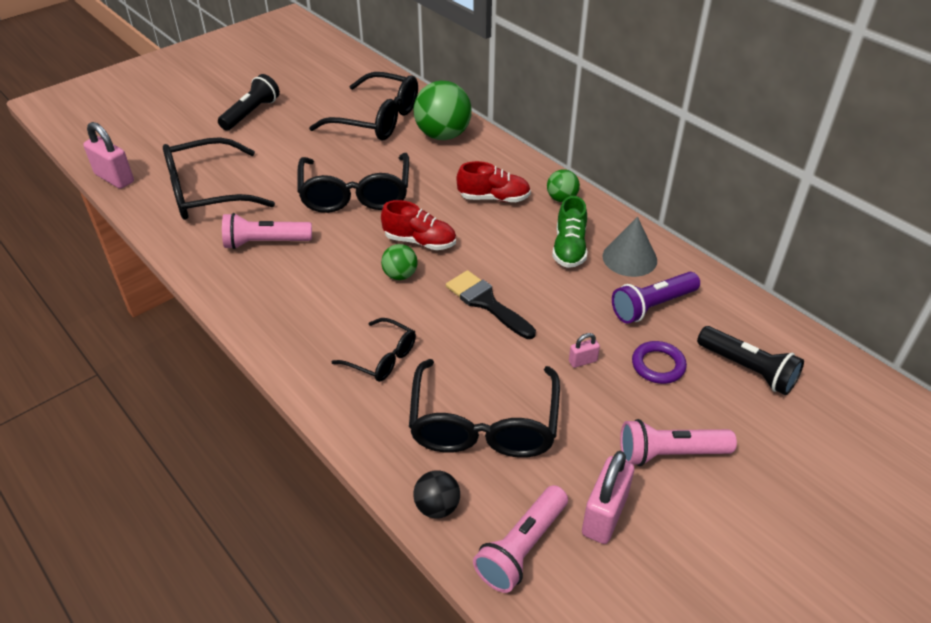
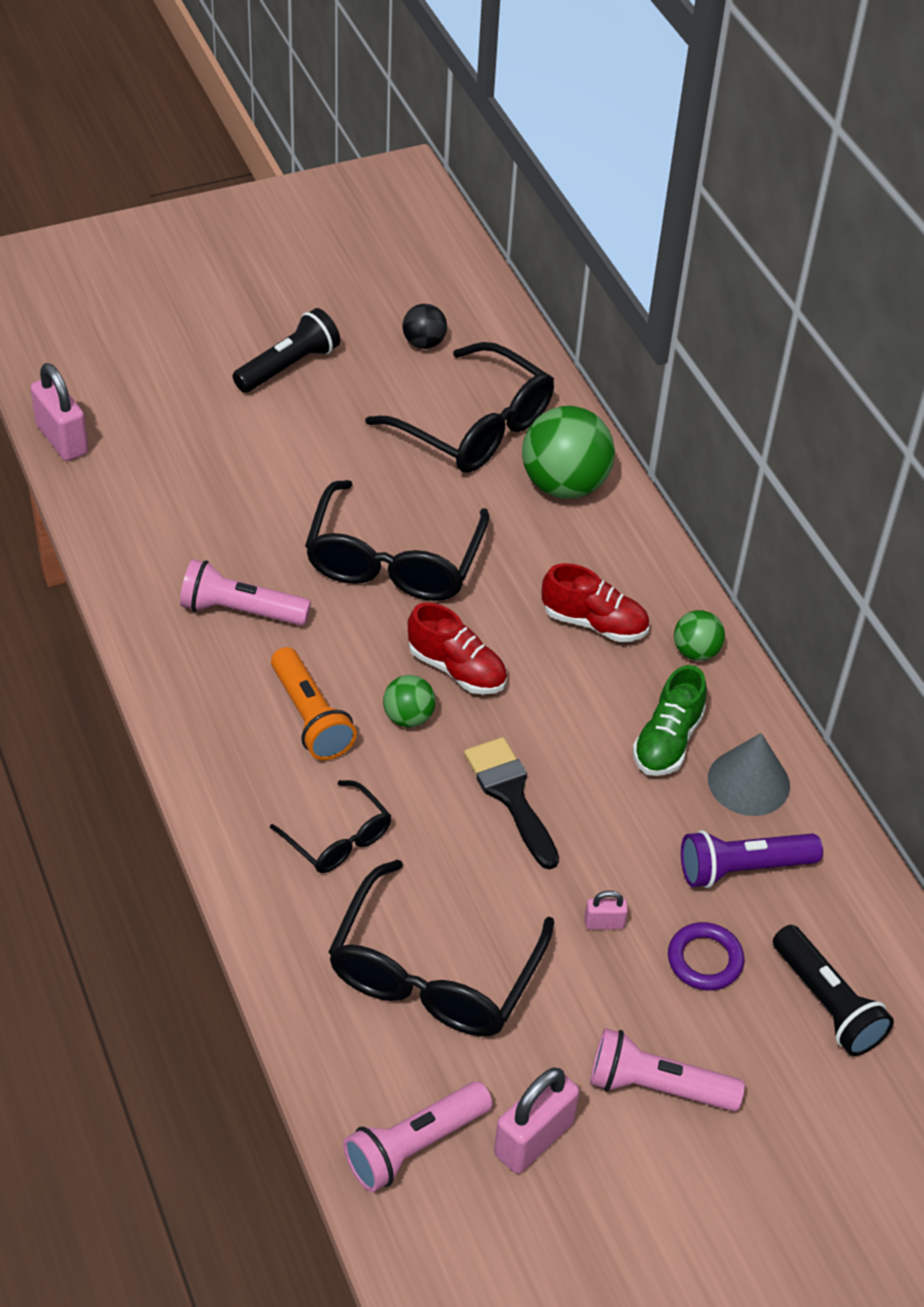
camera: 15 degrees right, 5 degrees up
(206, 193) = (183, 500): black glasses -> none
(335, 291) = (310, 717): none -> orange flashlight
(437, 507) = (333, 1063): black ball -> black ball (424, 343)

